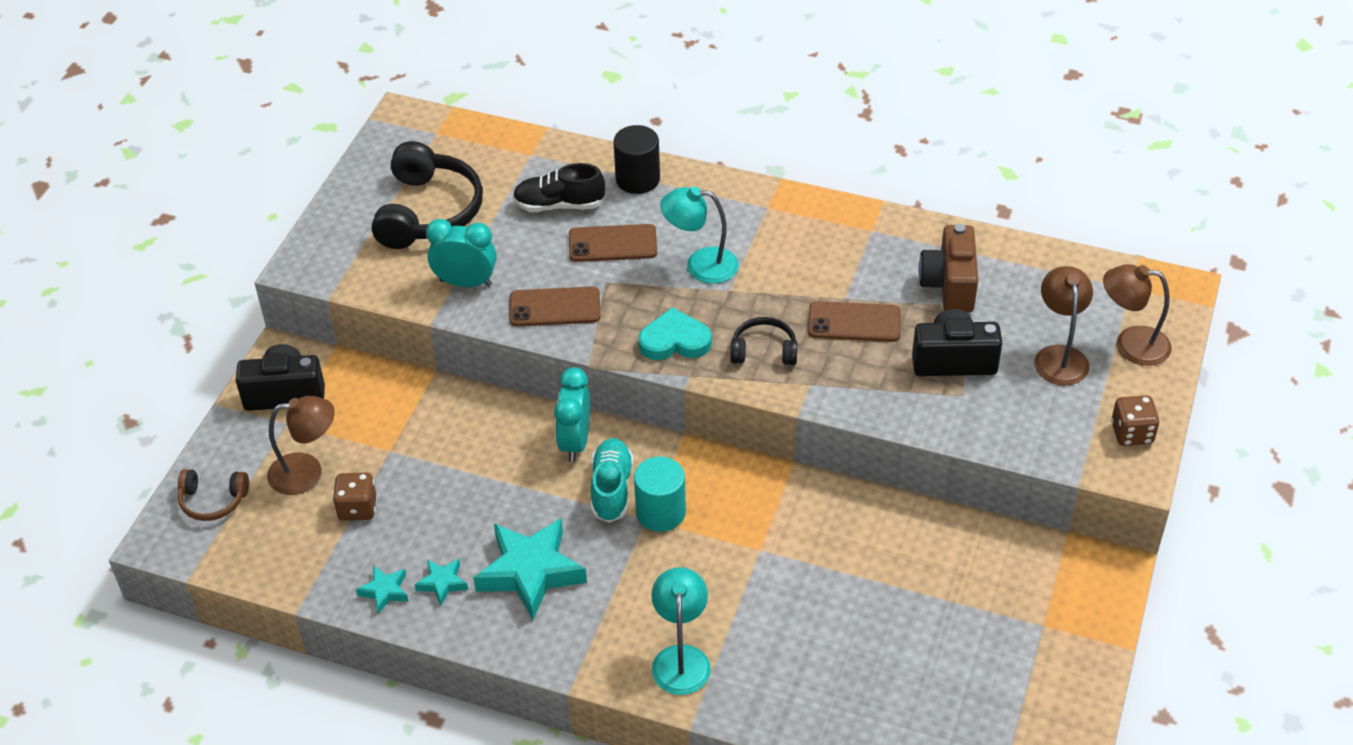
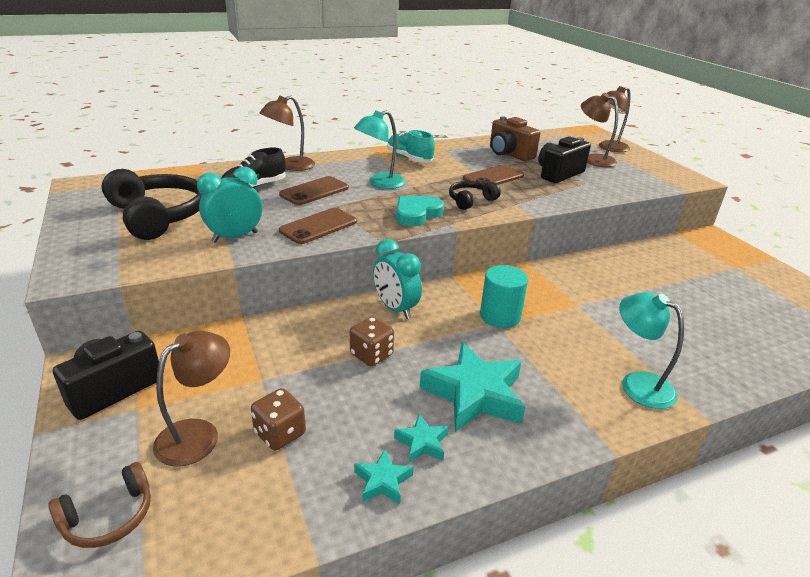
camera: 45 degrees left, 15 degrees down
(611, 489) = (454, 320): turquoise shoe -> turquoise shoe (409, 158)
(637, 179) = (290, 166): black cylinder -> brown lamp
(1132, 433) = (666, 170): brown dice -> brown dice (371, 355)

